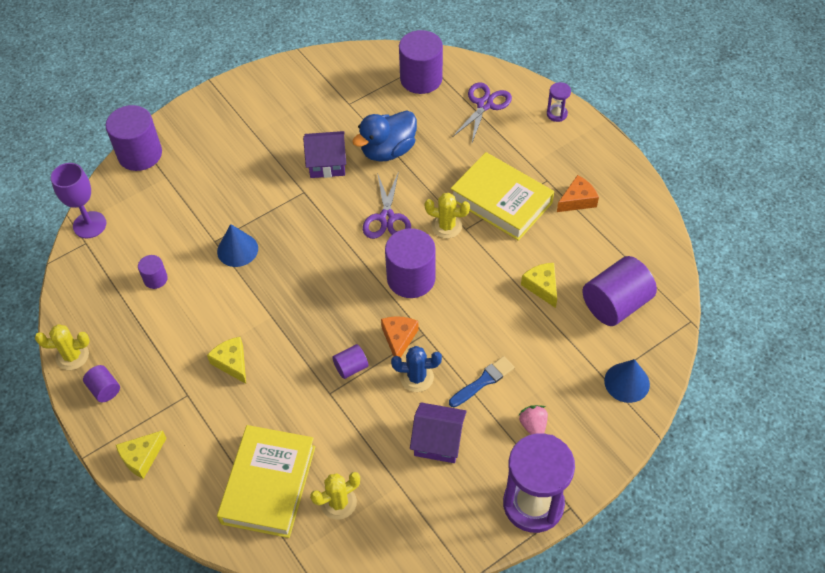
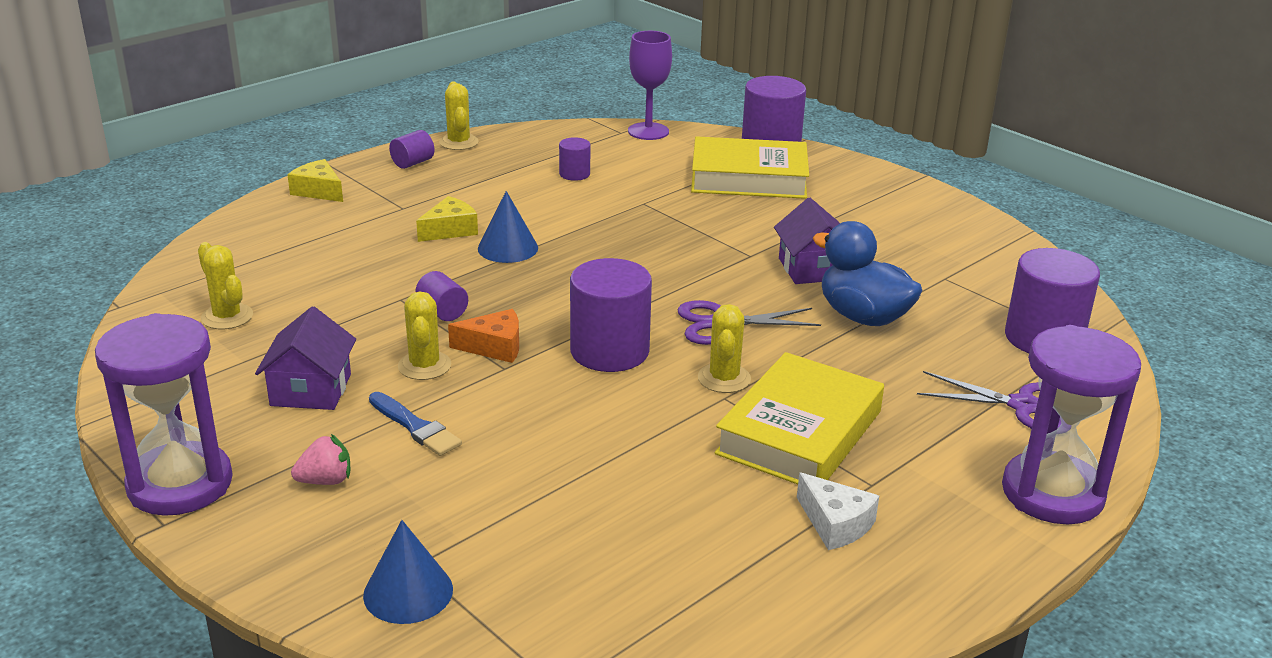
camera: 80 degrees right, 25 degrees down
(237, 250) = (632, 218): blue cone -> blue cone (508, 248)
(268, 484) = (265, 268): yellow book -> yellow book (749, 178)
(417, 377) = (424, 366): blue cactus -> yellow cactus
(542, 287) = (616, 483): yellow cheese -> none
(557, 114) = (1052, 493): purple hourglass -> purple hourglass, size x2.30
(577, 200) = (835, 524): orange cheese -> white cheese
(615, 304) = (589, 577): purple cylinder -> none

